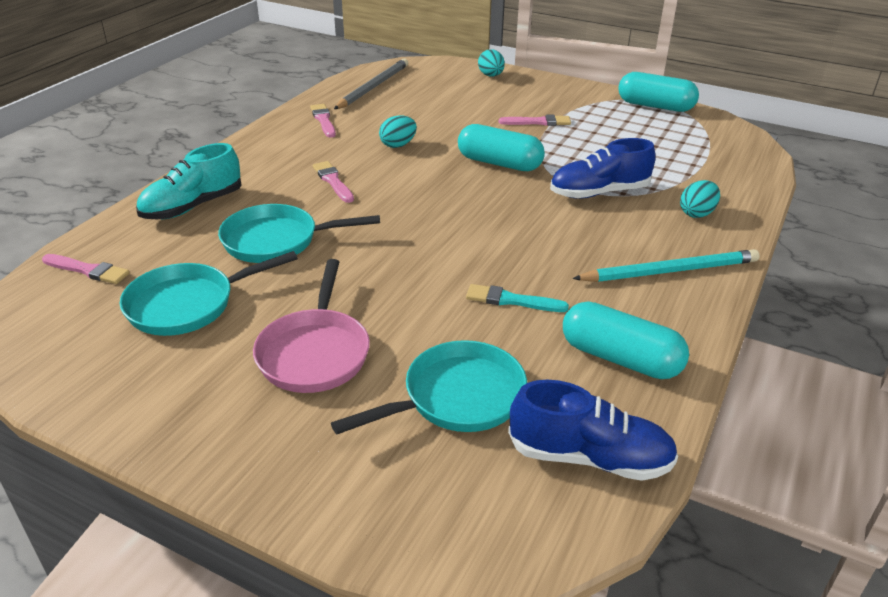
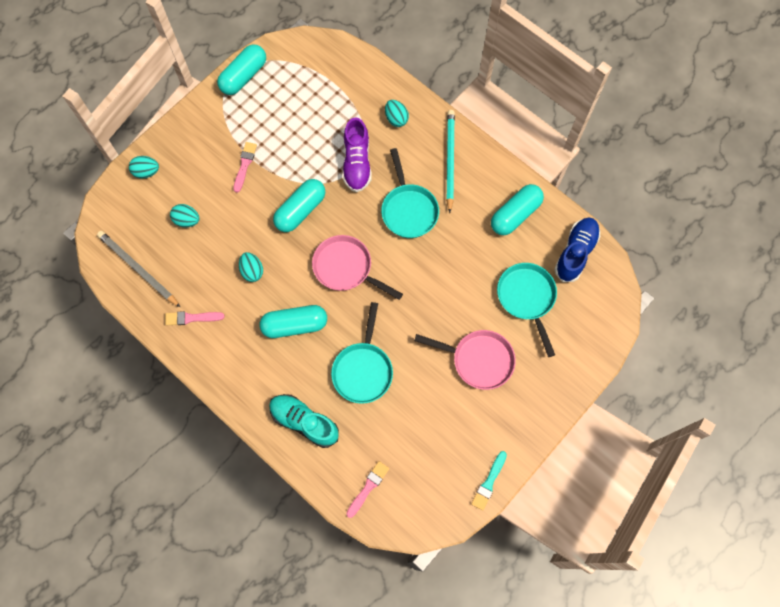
camera: 75 degrees left, 35 degrees up
(188, 304) = (419, 426): turquoise pan -> turquoise pan (408, 210)
(193, 206) = (304, 422): turquoise shoe -> turquoise shoe turned 150 degrees clockwise
(333, 181) = (295, 325): pink brush -> turquoise capsule
(432, 206) = (346, 268): none -> pink pan
(445, 102) = (187, 220): none -> turquoise egg
(511, 300) = (457, 250): turquoise brush -> turquoise brush (489, 482)
(599, 192) = (357, 163): blue shoe -> purple shoe

